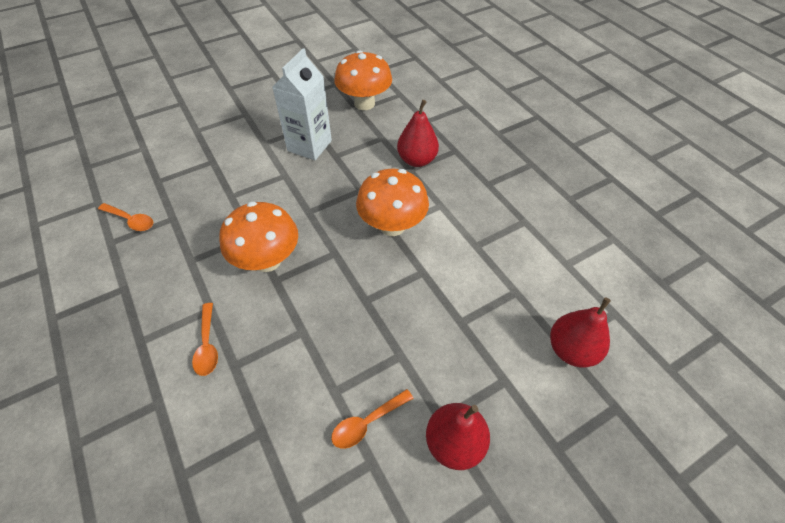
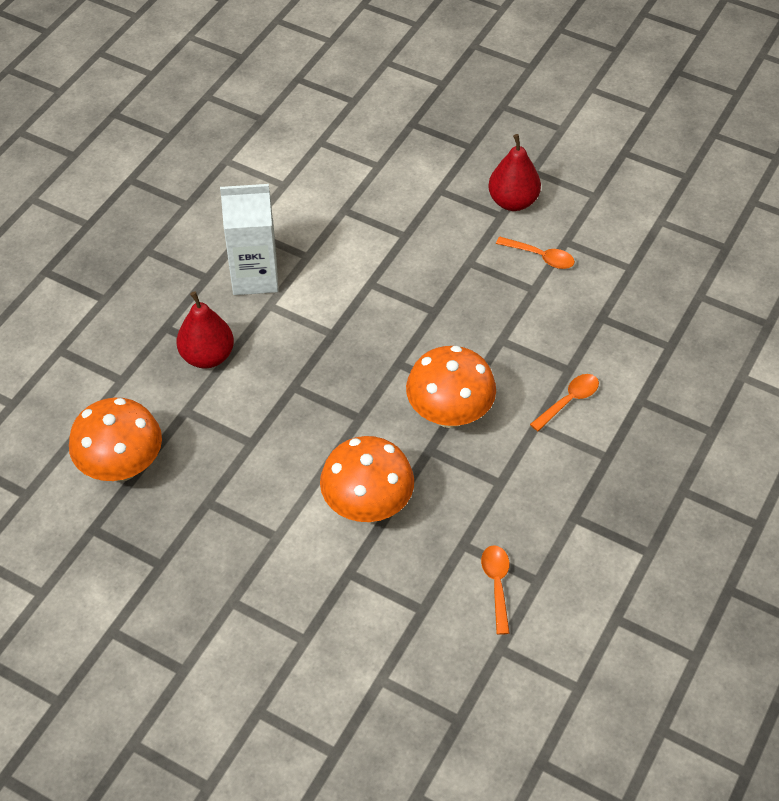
camera: 120 degrees left, 0 degrees up
(309, 146) = (250, 480): white carton -> white carton (255, 277)
(392, 226) = (328, 332): orange mushroom -> orange mushroom (367, 505)
(571, 350) = (379, 159): red pear -> none

